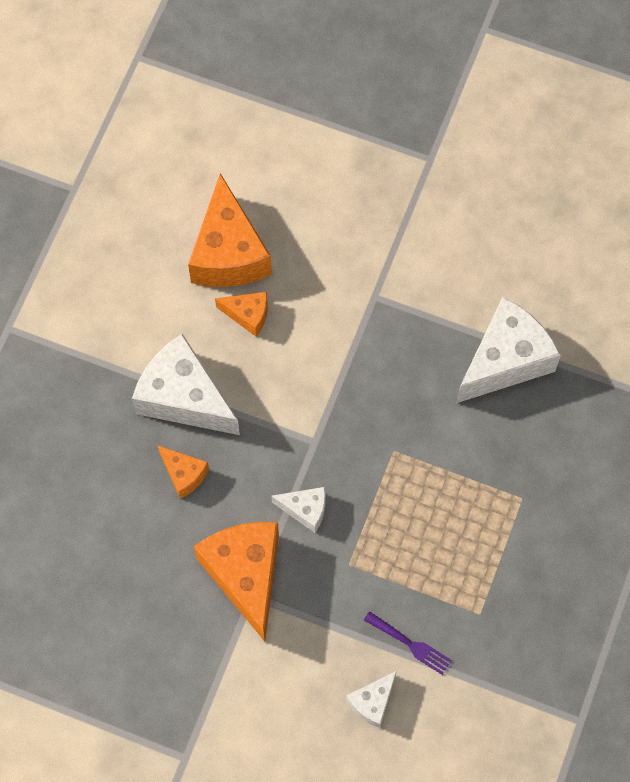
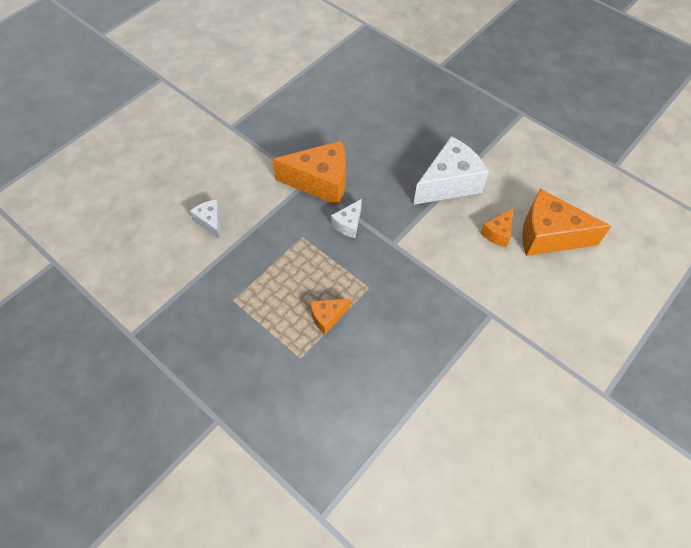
camera: 110 degrees right, 10 degrees down
(184, 474) = (397, 170): orange cheese -> orange cheese (327, 317)
(411, 644) = (234, 253): purple fork -> none
(505, 360) = (412, 387): white cheese -> none

